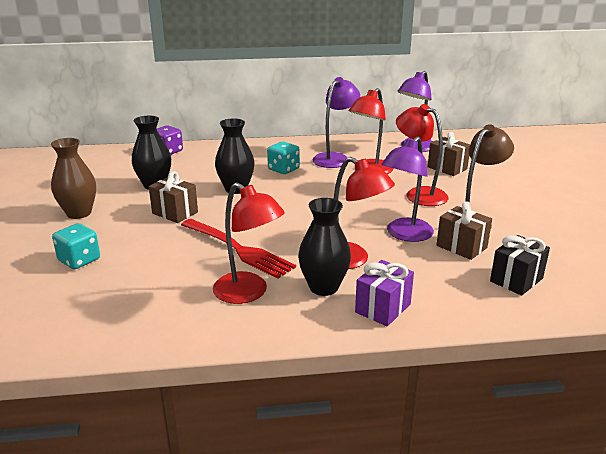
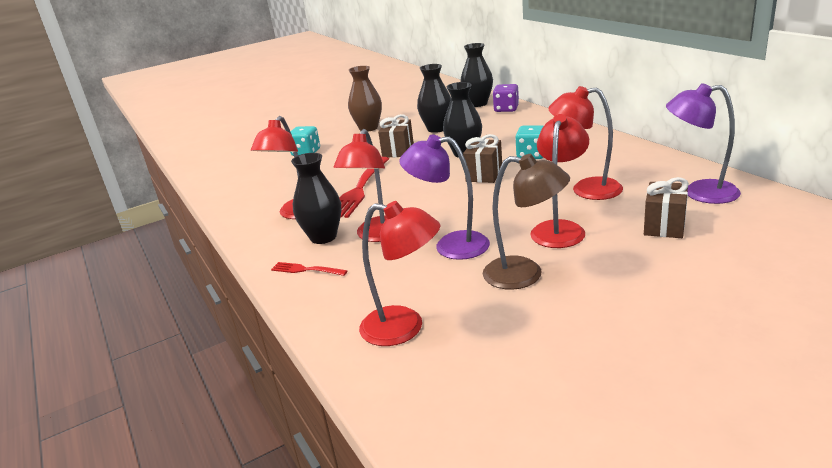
camera: 70 degrees right, 0 degrees up
(129, 156) = (478, 104): none -> black vase
(335, 158) = (595, 165): purple lamp -> none
(383, 308) = (306, 270): purple gift -> red fork
(461, 246) = (453, 281): brown gift -> brown gift (484, 174)
(516, 280) = (404, 328): black gift -> red lamp

